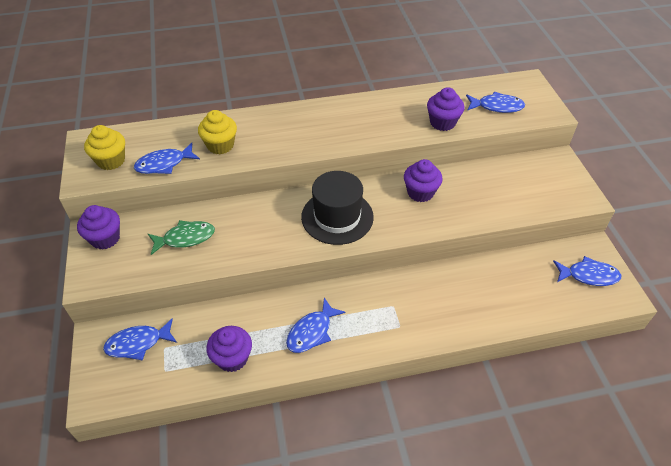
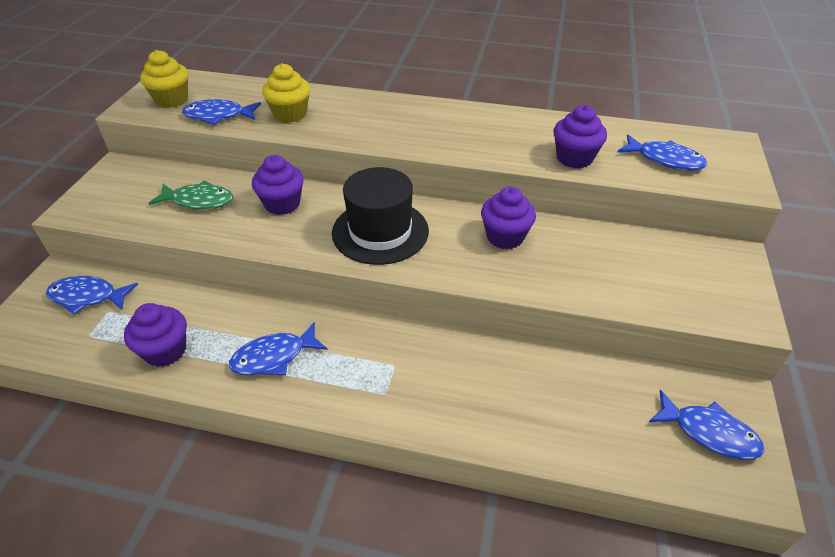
camera: 25 degrees right, 5 degrees down
(105, 238) = (124, 177): purple cupcake -> purple cupcake (282, 204)

